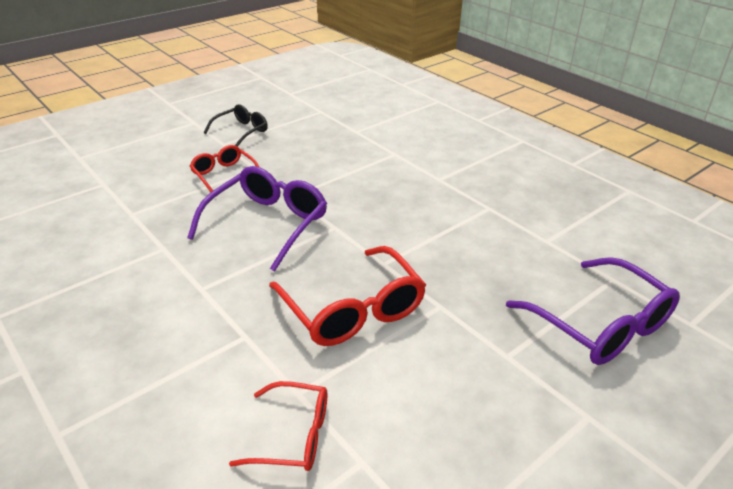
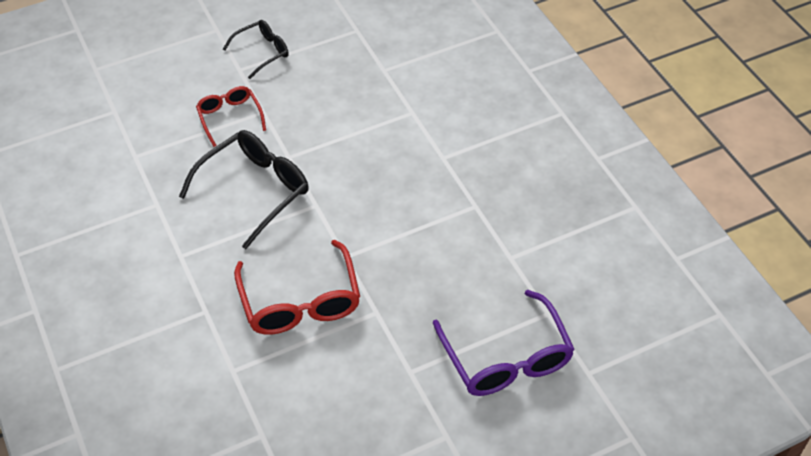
camera: 15 degrees right, 15 degrees up
(266, 225) = (254, 191): purple glasses -> black glasses
(292, 435) = (218, 404): red glasses -> none

